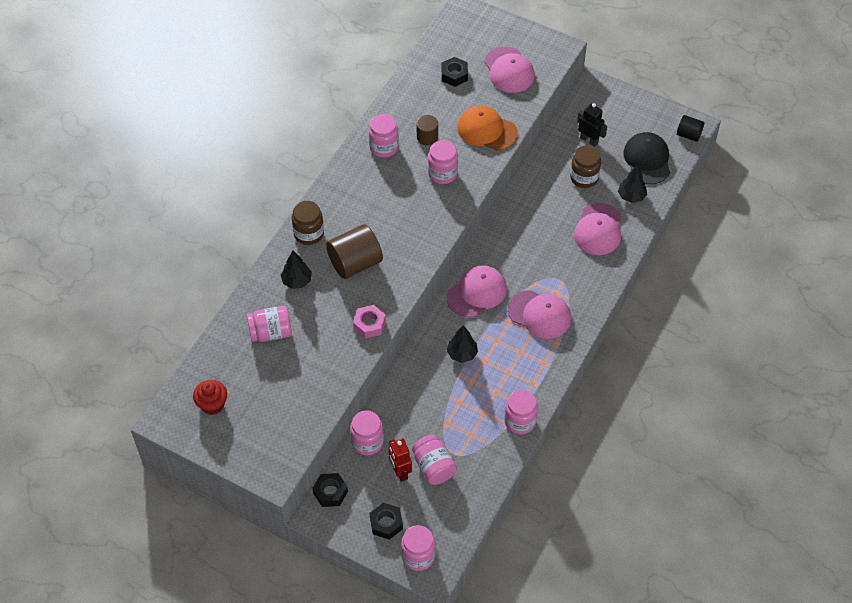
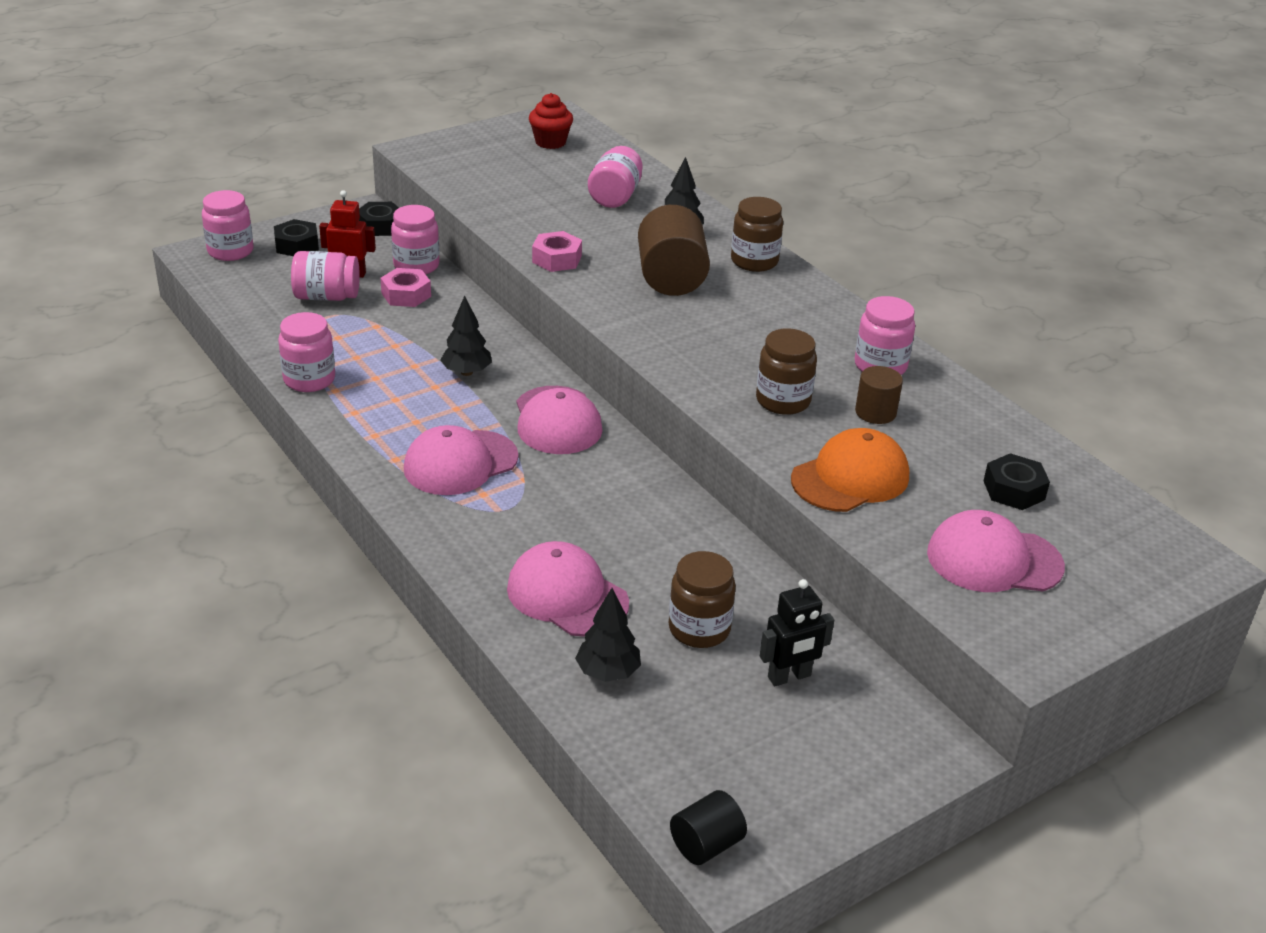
camera: 115 degrees right, 20 degrees down
(404, 427) = (406, 295): none -> pink nut
(442, 173) = (783, 401): pink jar -> brown jar
(647, 160) = (682, 739): black cap -> none

